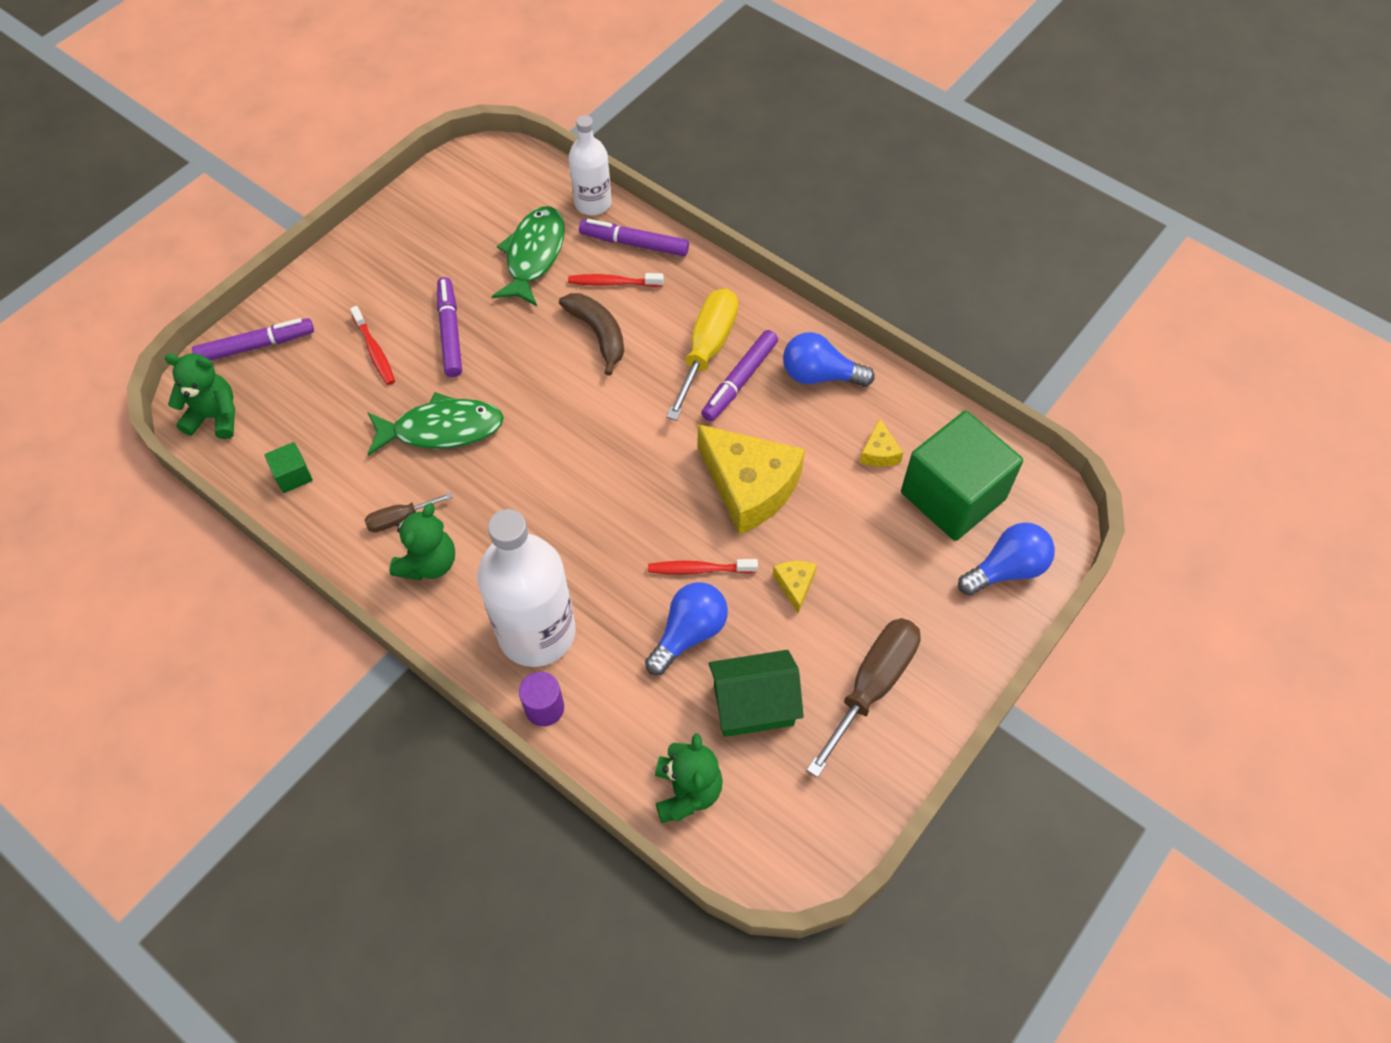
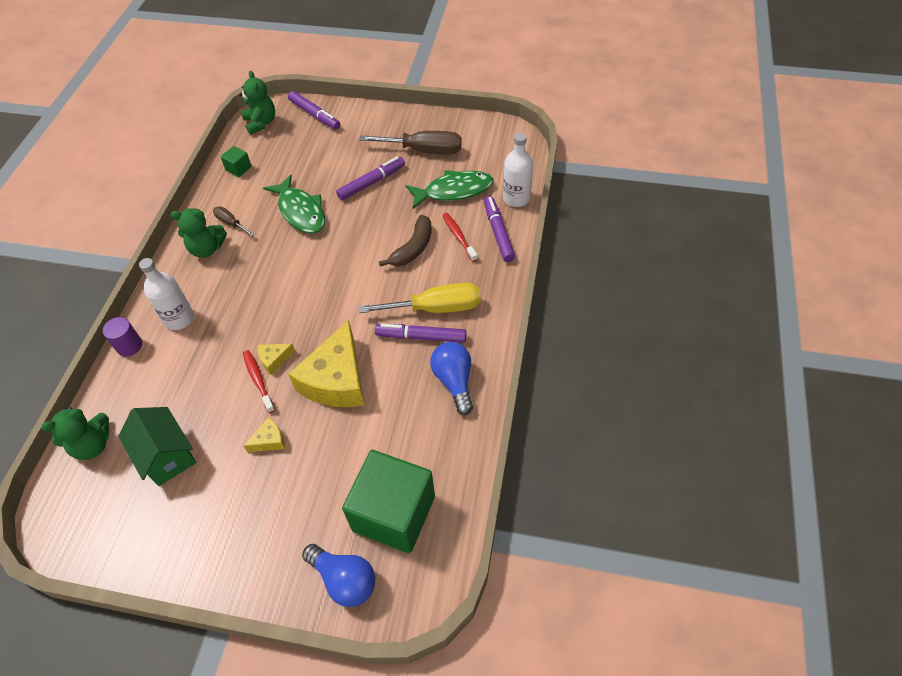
camera: 65 degrees right, 5 degrees down
(374, 351) = (339, 159): red toothbrush -> none
(537, 632) = (179, 318): white bottle -> white bottle, size x0.59
(689, 633) = (207, 396): blue light bulb -> none
(872, 685) = (206, 523): brown screwdriver -> brown screwdriver (424, 150)
(879, 452) = (407, 447): yellow cheese -> yellow cheese (274, 359)

